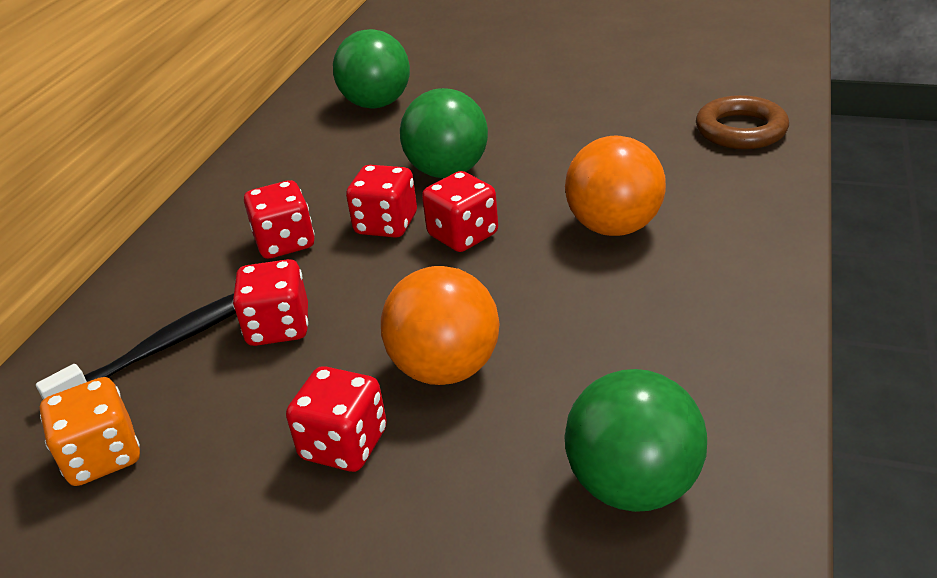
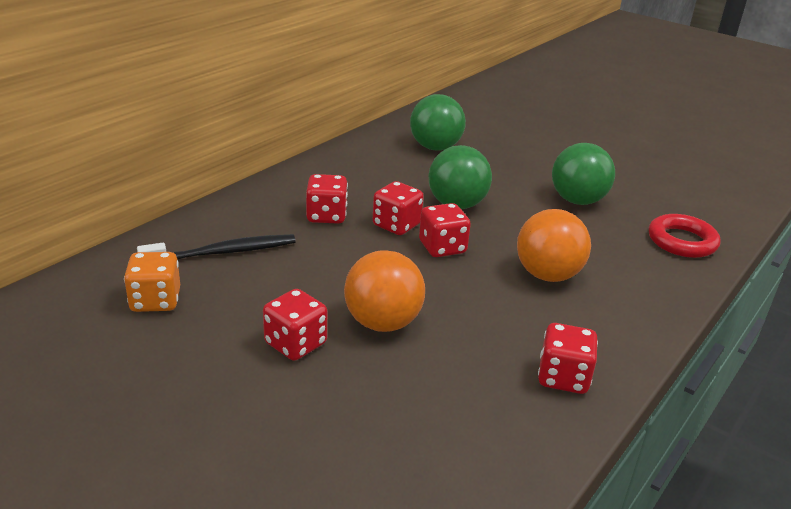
camera: 15 degrees right, 5 degrees down
(278, 327) = (294, 264): red dice -> red dice (563, 377)
(633, 485) = (459, 430): green ball -> green ball (577, 201)
(740, 130) = (682, 241): brown ring -> red ring

